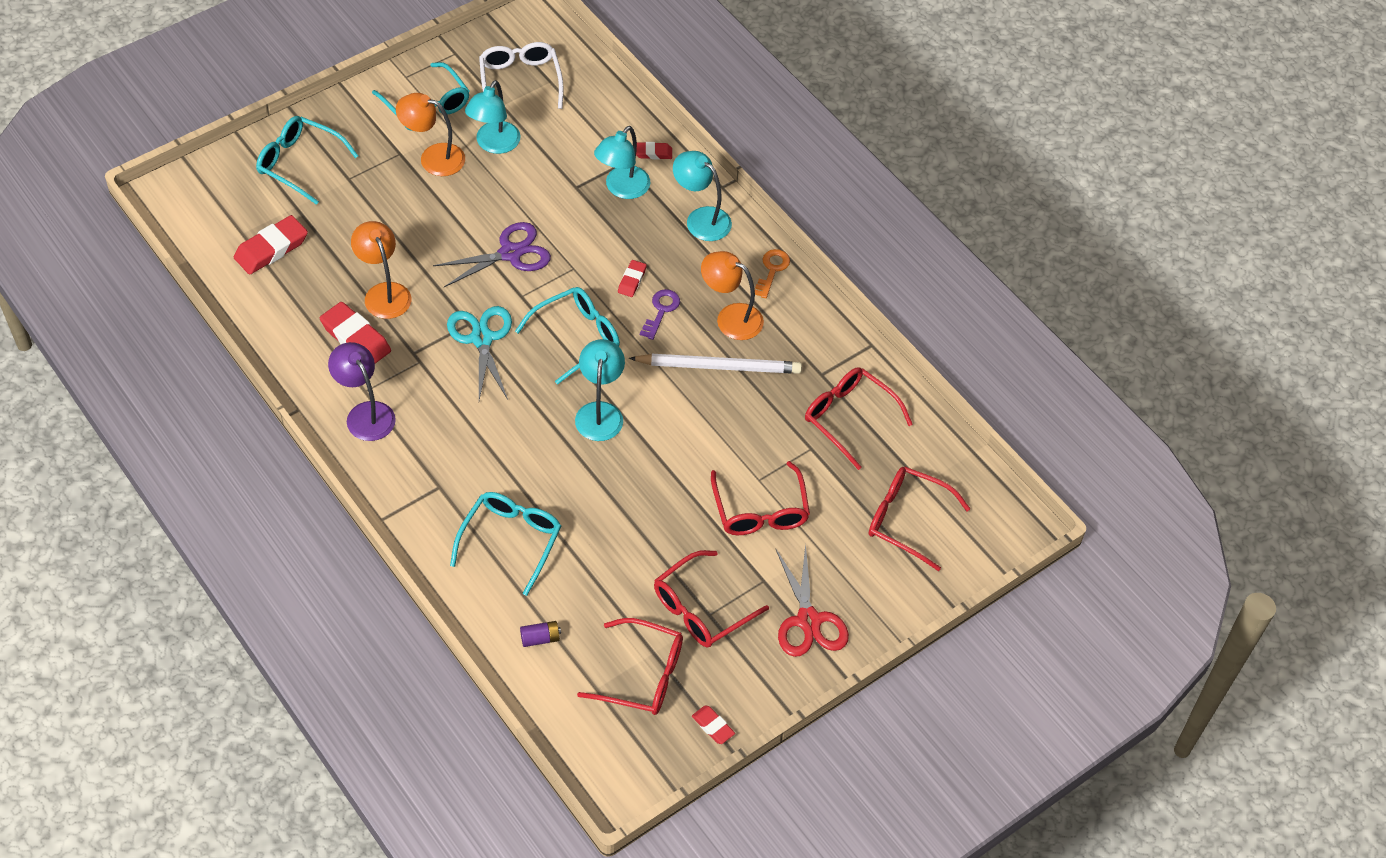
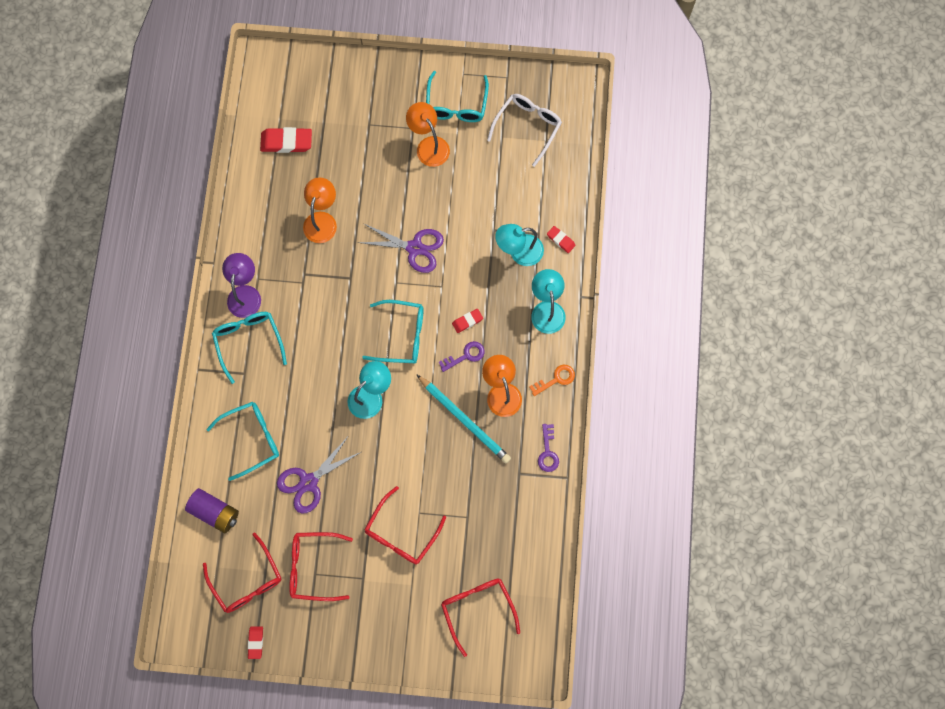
camera: 45 degrees right, 20 degrees up
(299, 163) = (350, 92): turquoise glasses -> turquoise glasses (248, 341)
(355, 338) = (281, 239): red eraser -> none
(482, 339) = (349, 294): turquoise scissors -> none
(494, 144) = (472, 162): turquoise lamp -> none
(540, 638) = (215, 512): purple battery -> purple battery, size x1.84
(614, 535) = (308, 482): none -> purple scissors
(719, 366) = (464, 420): white pencil -> turquoise pencil
(808, 620) = (364, 624): red scissors -> none
(830, 336) = (548, 452): none -> purple key
(848, 418) = (507, 515): red glasses -> none

